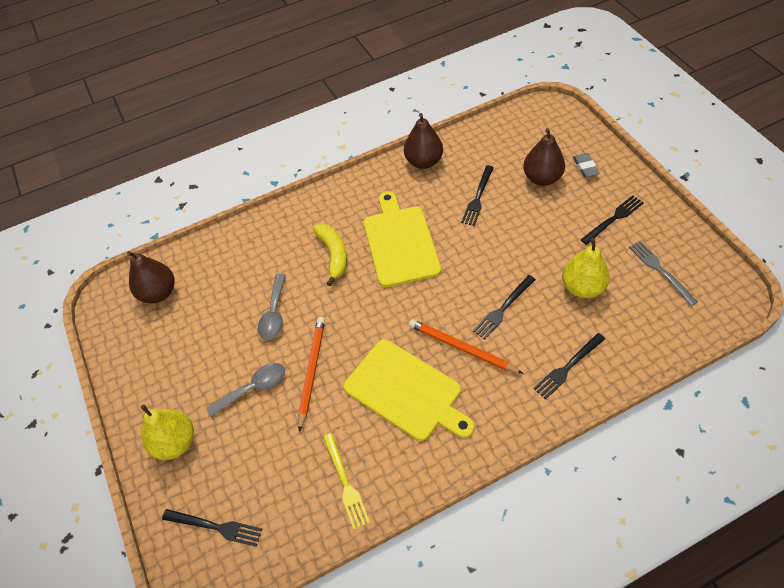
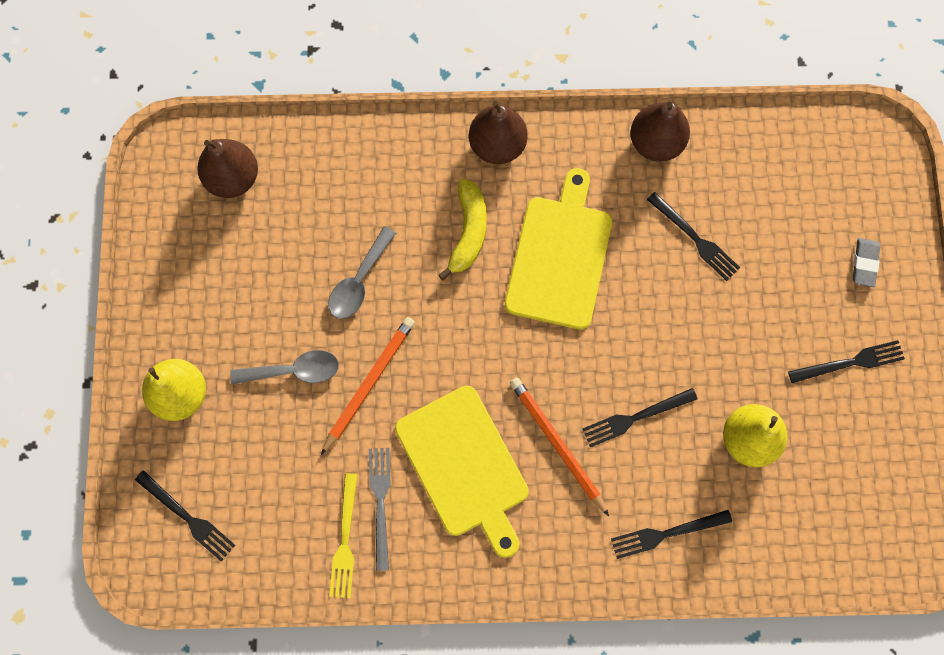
camera: 20 degrees right, 20 degrees up
(478, 197) = (695, 238): black fork -> black fork turned 90 degrees counterclockwise
(542, 178) = (796, 251): brown pear -> brown pear (497, 145)
(660, 270) = (859, 466): grey fork -> grey fork (380, 503)

